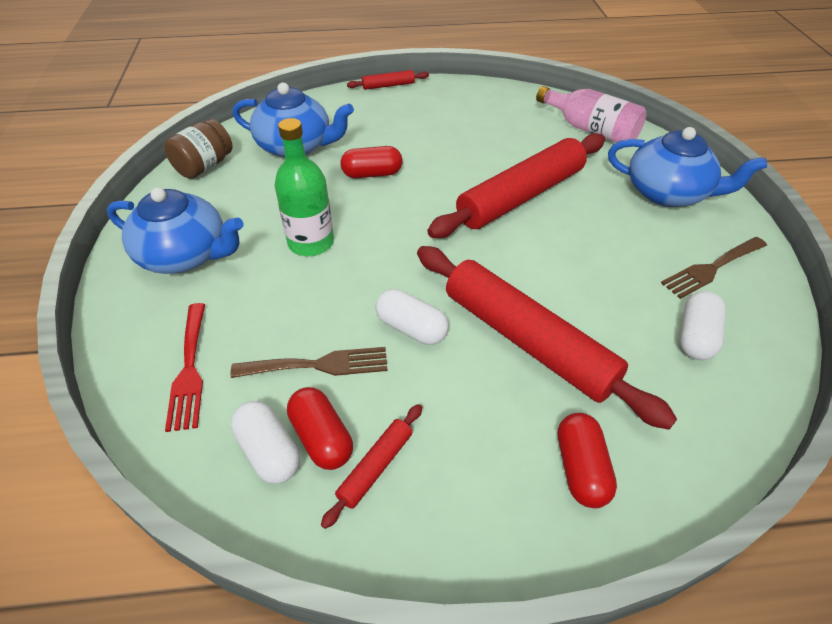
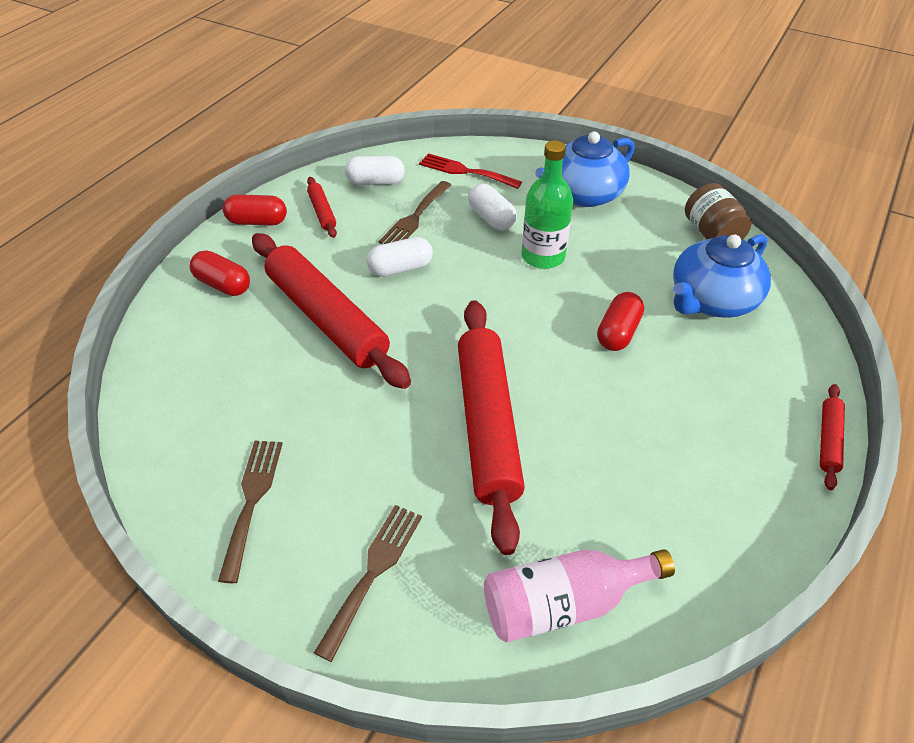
camera: 125 degrees right, 0 degrees up
(322, 438) = (362, 201): red capsule -> red capsule (257, 221)
(527, 340) = (326, 318): red rolling pin -> red rolling pin turned 60 degrees clockwise
(668, 193) = (373, 572): blue teapot -> brown fork
(696, 336) = (217, 418): white capsule -> white capsule (491, 218)

